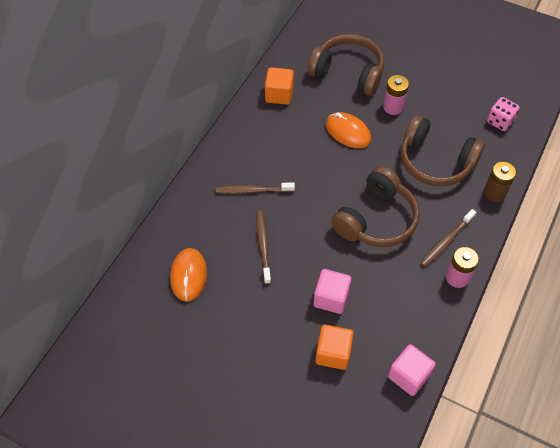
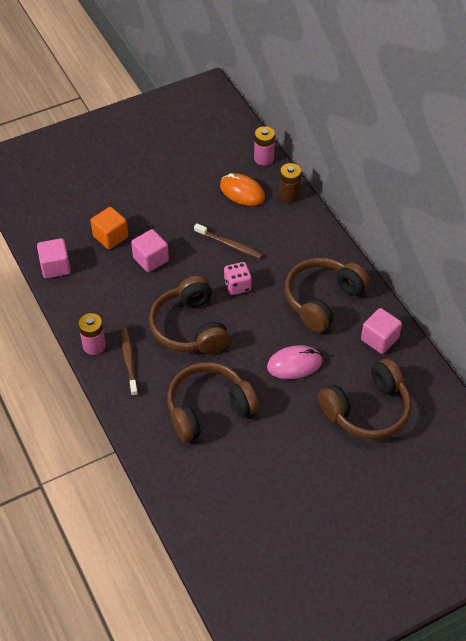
camera: 125 degrees right, 5 degrees down
(253, 190) = (286, 265): brown toothbrush -> none
(270, 147) = (322, 300): none -> brown headphones
(279, 95) = (379, 339): orange cube -> pink cube
(348, 132) = (294, 364): orange mouse -> pink mouse
(393, 107) = (296, 419): pink battery -> pink battery (264, 158)
(494, 193) = (140, 429): brown battery -> brown battery (289, 195)
(500, 121) = (208, 497): pink dice -> pink dice (237, 286)

